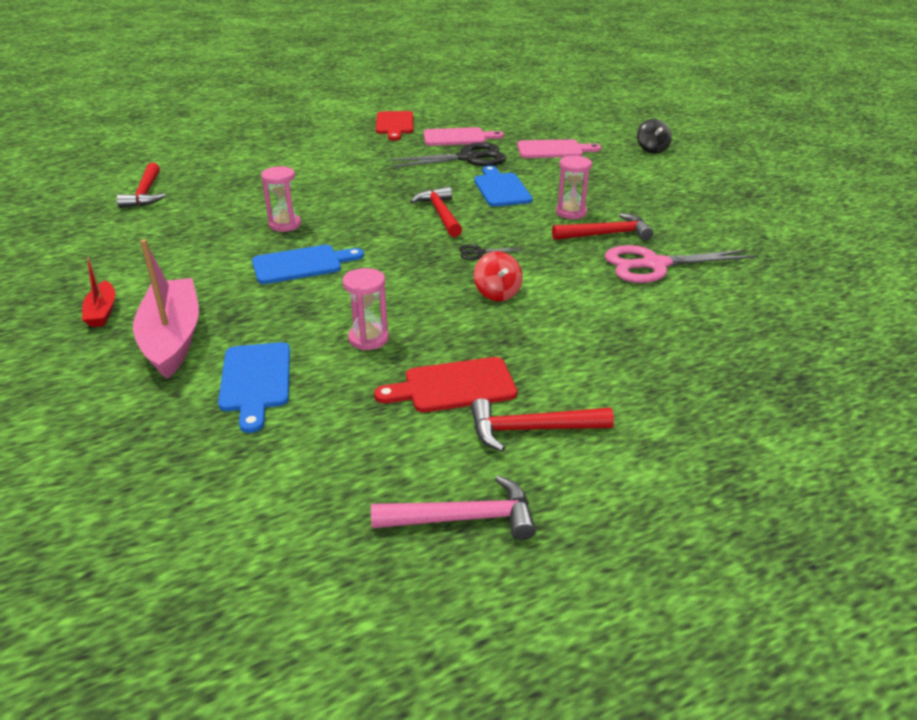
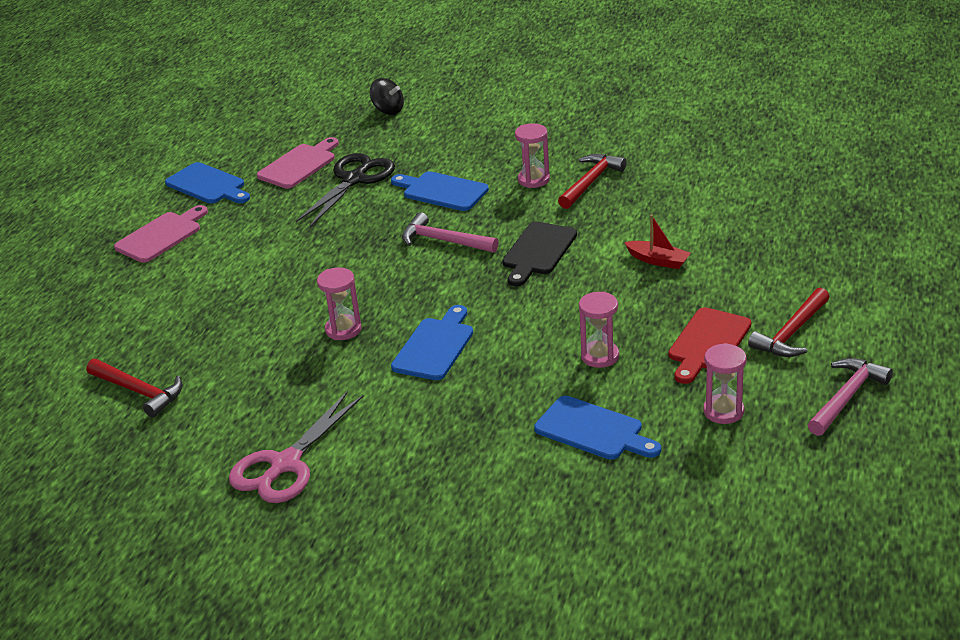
camera: 45 degrees left, 0 degrees up
(102, 312) = (375, 482): red boat -> red boat (658, 260)
(172, 338) = (474, 454): pink boat -> none
(354, 442) = (723, 411): none -> pink hourglass
(395, 124) = (208, 185): red cutting board -> blue cutting board
(440, 214) = (444, 241): red hammer -> pink hammer
(479, 252) = (538, 252): black scissors -> black cutting board
(497, 293) = (611, 271): red spinning top -> none
(553, 150) = (406, 131): pink cutting board -> pink cutting board (161, 235)
(652, 149) = (481, 87): black spinning top -> black spinning top (388, 110)
(654, 265) = (662, 186): pink scissors -> pink scissors (285, 464)

